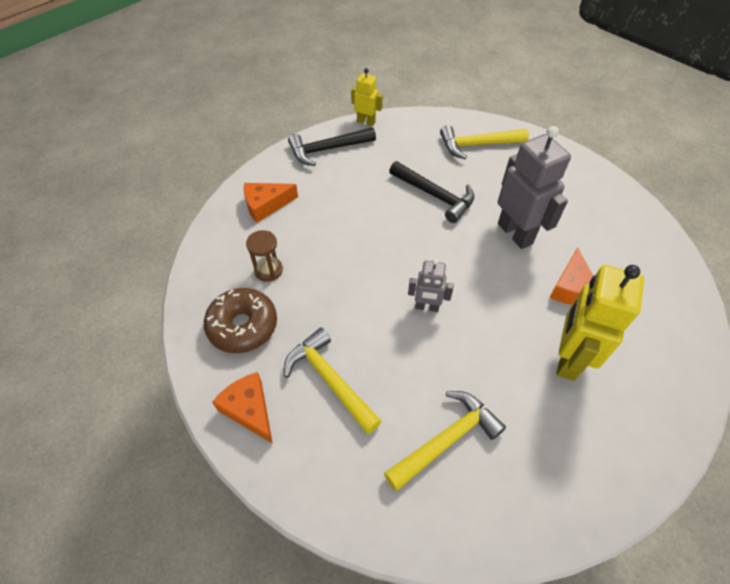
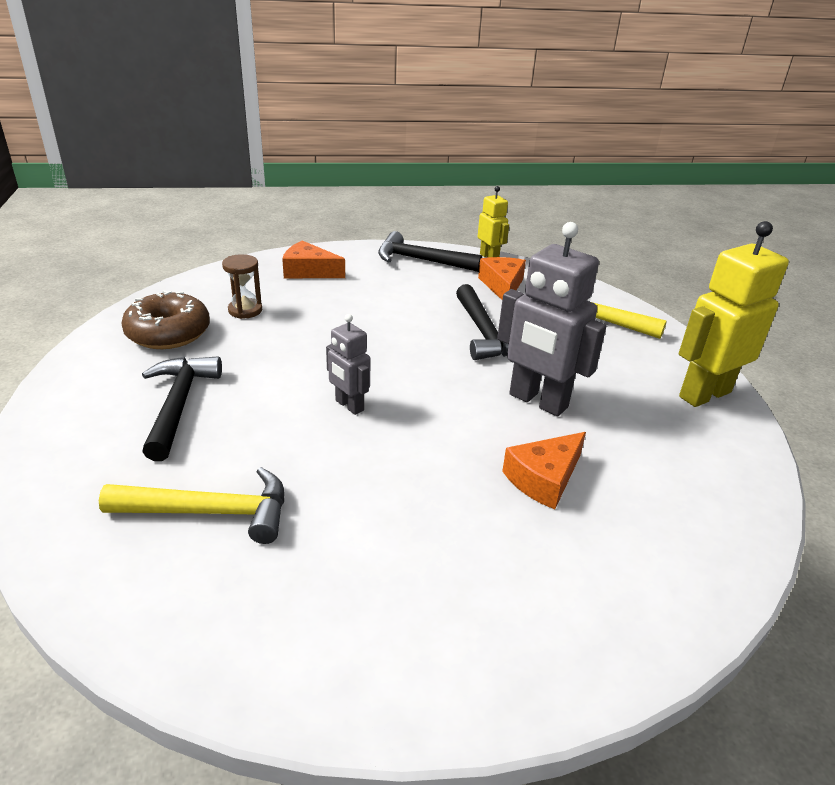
camera: 35 degrees right, 20 degrees down
(249, 409) = (87, 385): orange cheese -> orange cheese (502, 286)
(329, 380) = (178, 404): yellow hammer -> black hammer
(515, 233) = (537, 401): grey robot -> grey robot turned 120 degrees clockwise
(568, 358) = (447, 534): yellow robot -> yellow robot (704, 394)

